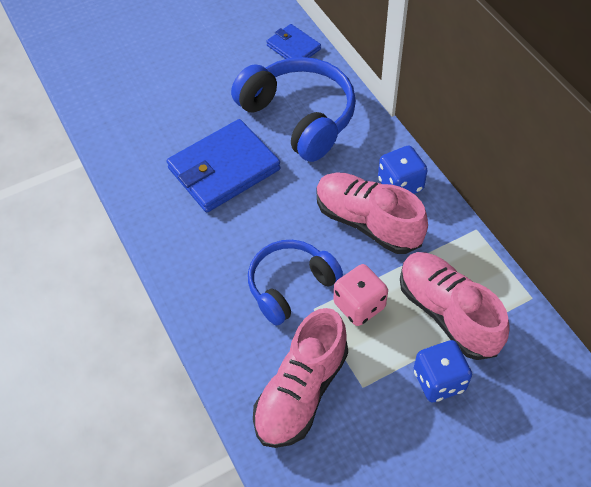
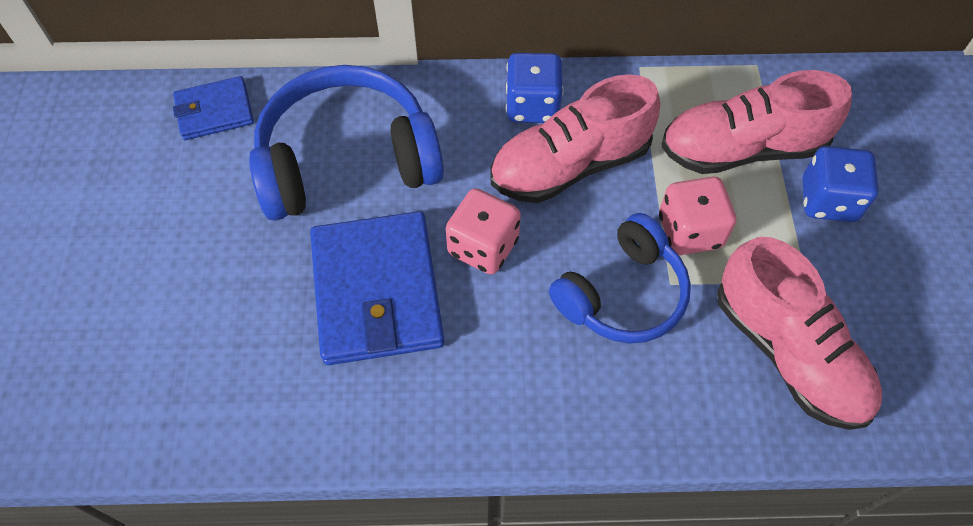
camera: 65 degrees left, 5 degrees up
(281, 204) = (483, 246): none -> pink dice
(290, 286) = (622, 294): blue headphones -> blue headphones turned 120 degrees counterclockwise

